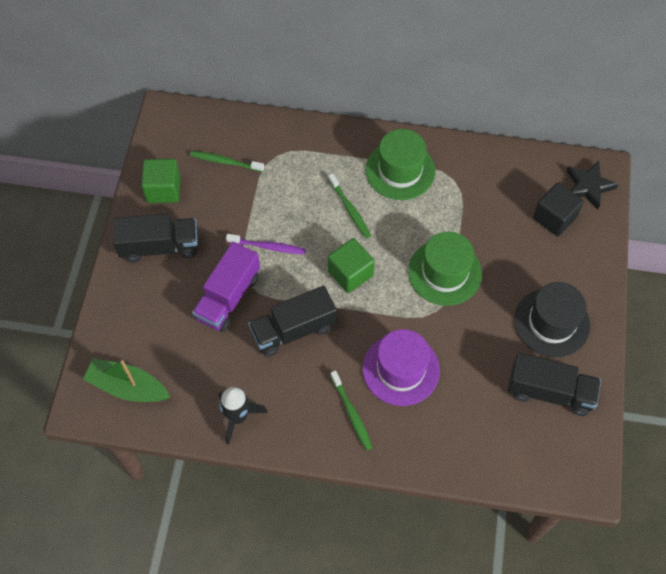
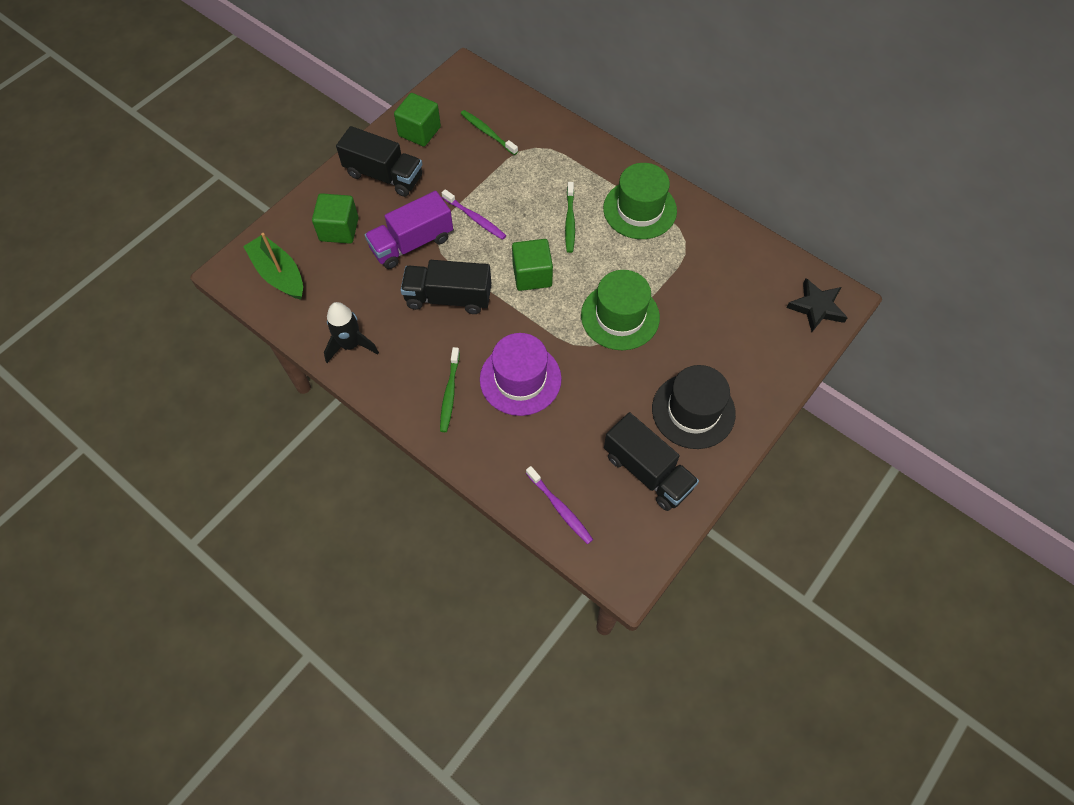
camera: 30 degrees right, 0 degrees up
(154, 317) = (339, 229): none -> green cube
(503, 460) = (560, 508): none -> purple toothbrush
(554, 218) = (761, 319): black cube -> none

